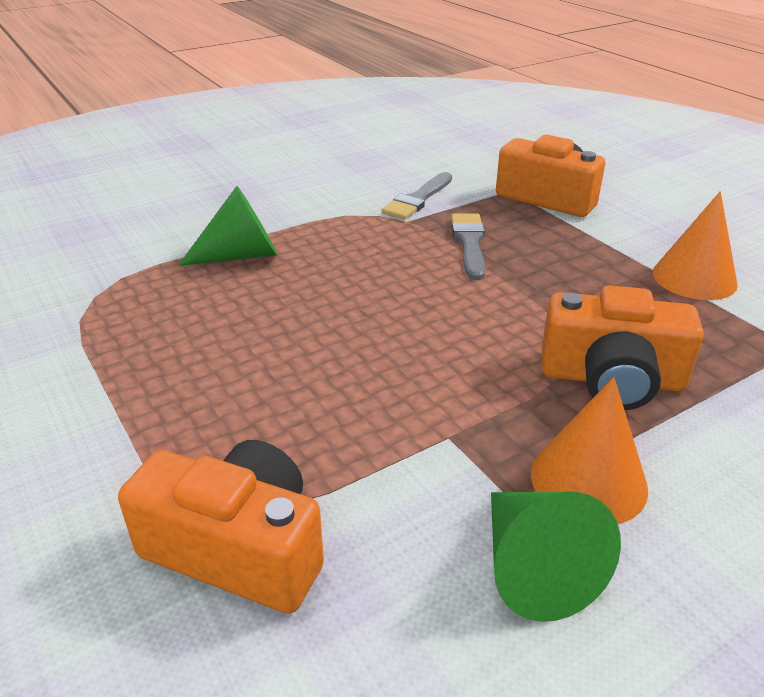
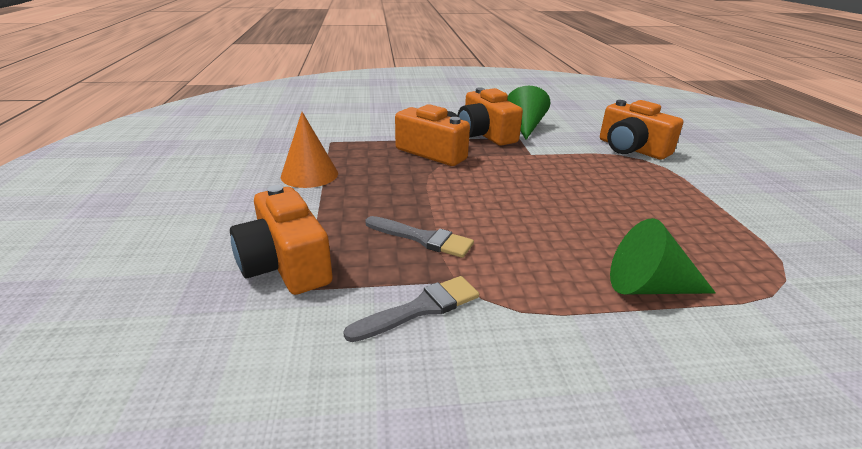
camera: 155 degrees left, 5 degrees down
(469, 243) = (423, 238): grey brush -> grey brush turned 90 degrees counterclockwise
(588, 480) = (485, 134): orange cone -> orange camera

